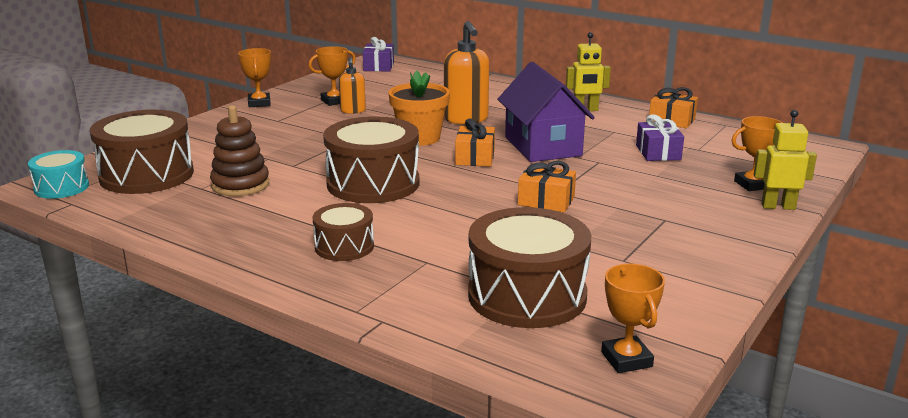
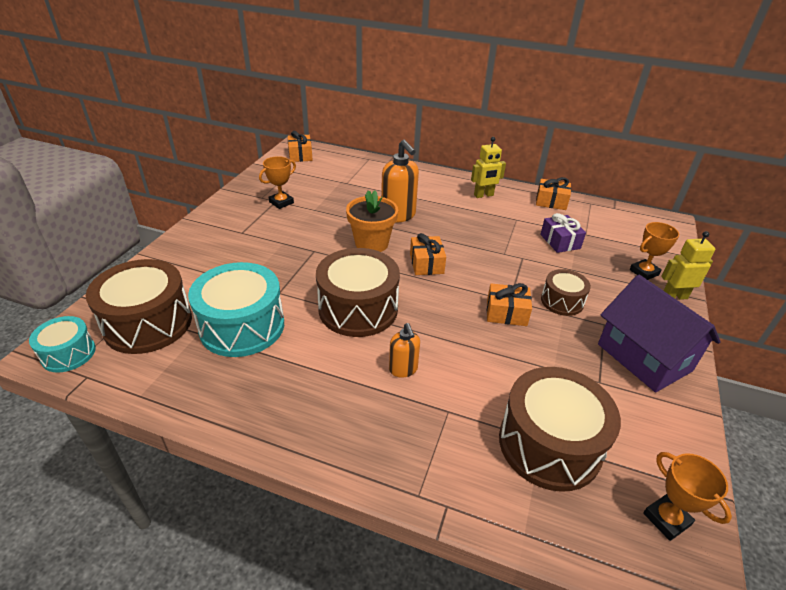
camera: 15 degrees left, 15 degrees up
(240, 185) = (242, 326): brown stacking toy -> turquoise drum
(259, 103) = (217, 211): orange trophy -> none
(344, 246) = (369, 401): brown drum -> brown drum (562, 301)
(353, 111) = (302, 213): orange soap dispenser -> orange soap dispenser (403, 369)
(379, 66) = (300, 155): purple gift -> orange gift
(542, 146) = (472, 243): purple house -> purple house (644, 357)

